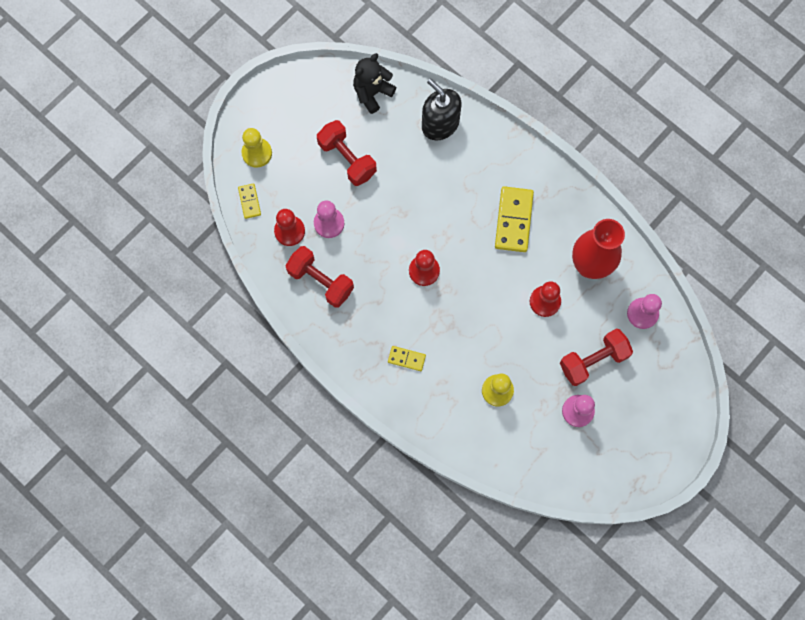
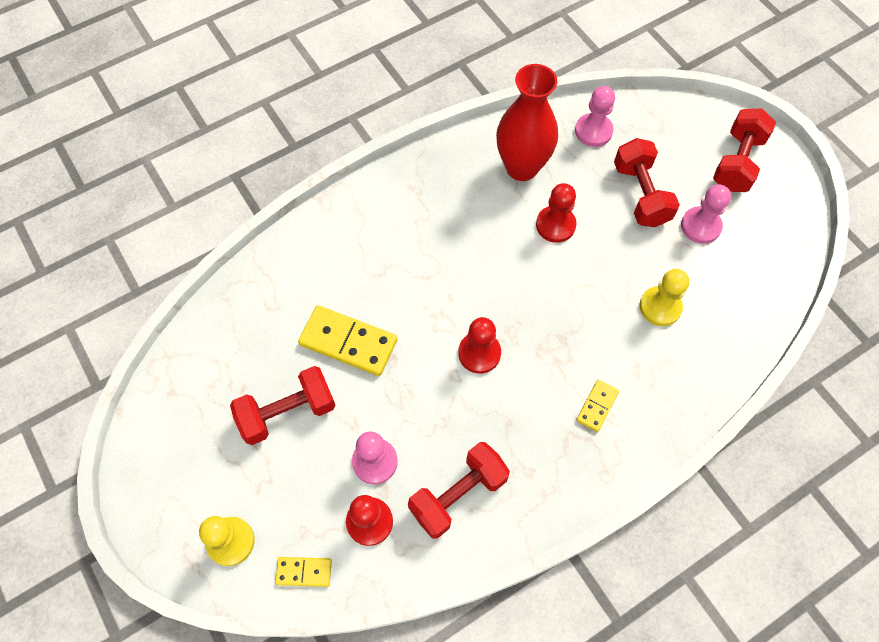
camera: 75 degrees left, 10 degrees down
(372, 93) = (203, 355): black teddy bear -> none
(440, 124) = (281, 282): black soap dispenser -> none
(513, 220) = (441, 232): yellow domino -> yellow domino (348, 342)
(648, 432) = (737, 162): none -> red dumbbell

